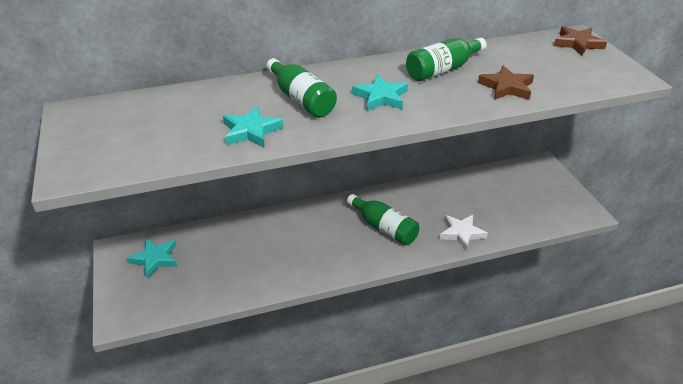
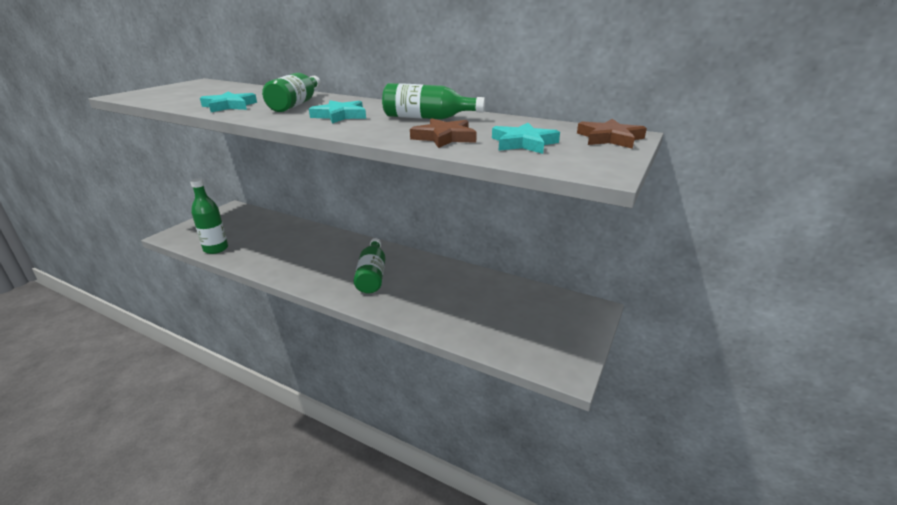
camera: 45 degrees right, 10 degrees down
(155, 259) = (236, 220): turquoise star -> turquoise star (523, 143)
(204, 296) = (216, 249): none -> green bottle
(461, 233) = (417, 311): white star -> none

